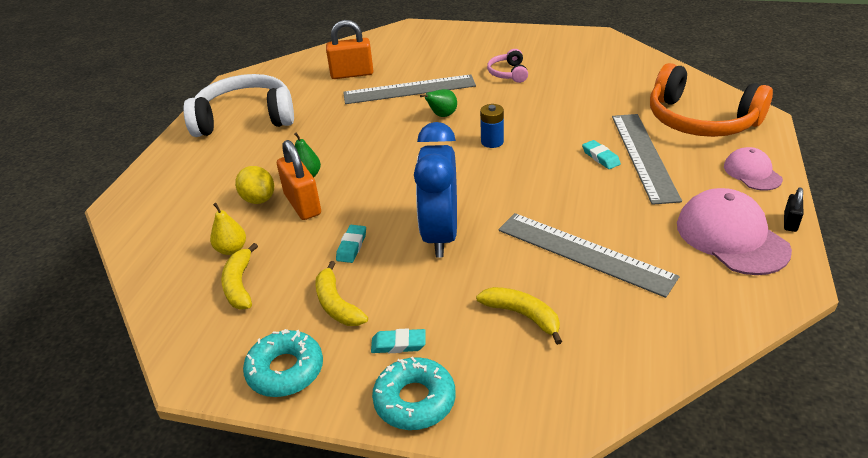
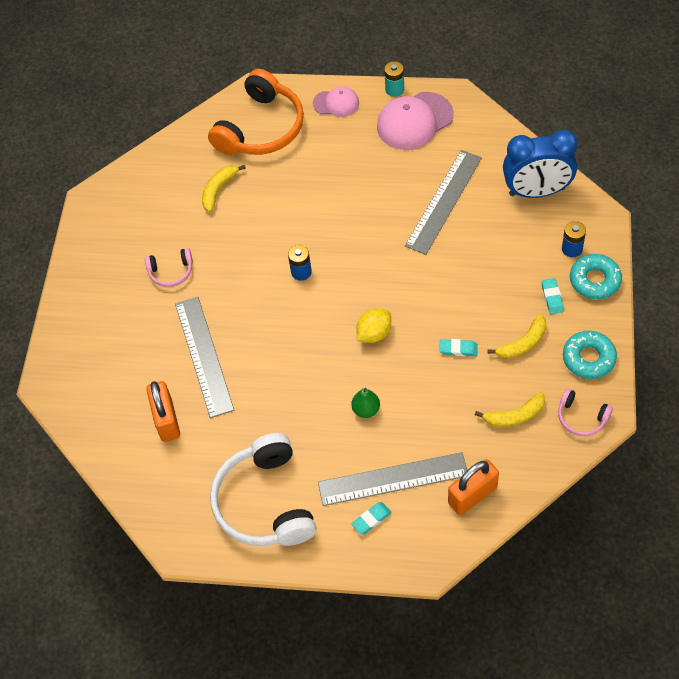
camera: 95 degrees left, 20 degrees up
(202, 348) = (581, 417): none -> pink headphones
(231, 249) = (475, 437): yellow pear -> none
(258, 199) = (405, 439): yellow lemon -> yellow lemon (374, 333)
(302, 204) = (408, 401): orange padlock -> orange padlock (472, 495)
(440, 235) = (436, 291): blue clock -> blue clock (537, 191)
(442, 115) = (256, 318): green pear -> none
(480, 381) = (572, 249): none -> blue battery
(522, 315) = (512, 232): yellow banana -> yellow banana (219, 190)
(600, 157) = (321, 194): turquoise eraser -> turquoise eraser (371, 519)
(644, 156) = (318, 166): grey ruler -> grey ruler (393, 479)
(752, 172) = (336, 103): pink cap -> pink cap turned 150 degrees counterclockwise
(790, 222) = (394, 89): black padlock -> turquoise battery

